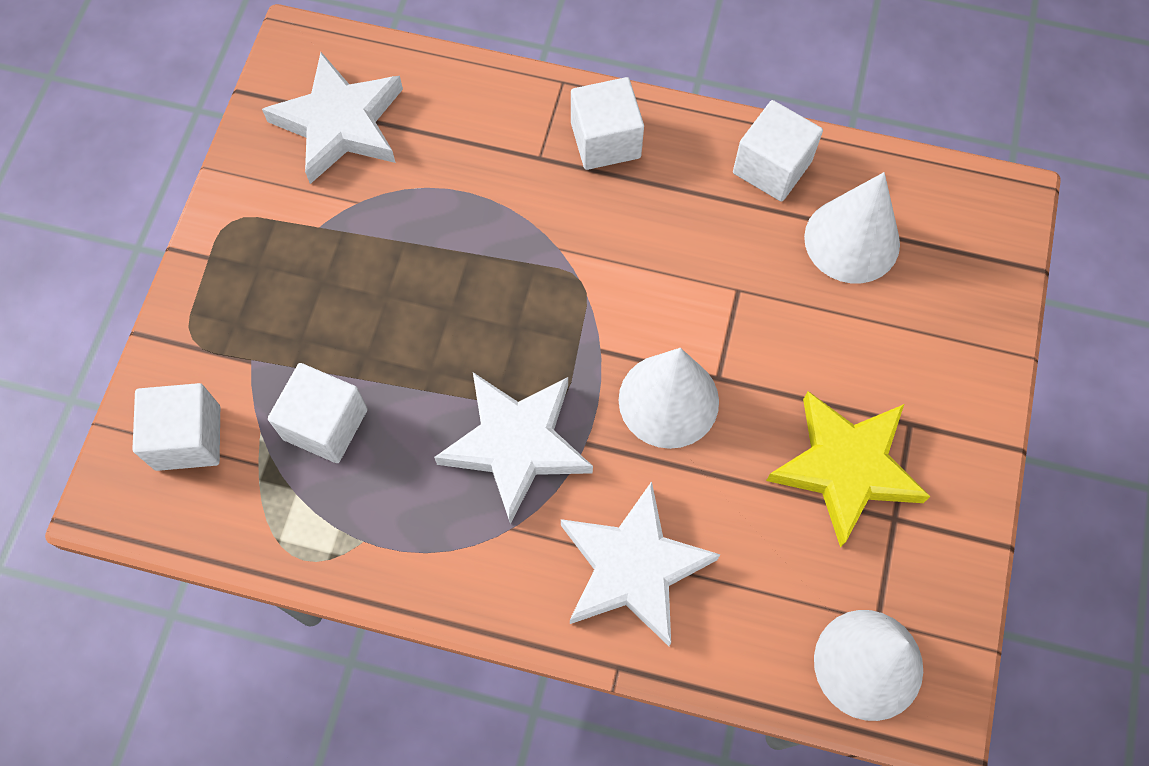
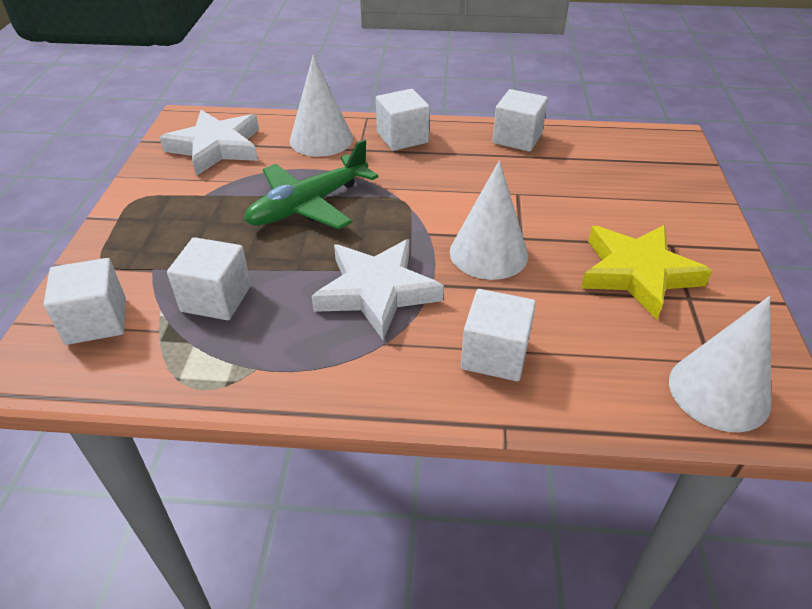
camera: 10 degrees left, 25 degrees down
(455, 269) = (309, 205): none -> green plane
(633, 567) = (495, 354): white star -> white cube
(852, 240) = (584, 163): white cone -> white cone (321, 139)

